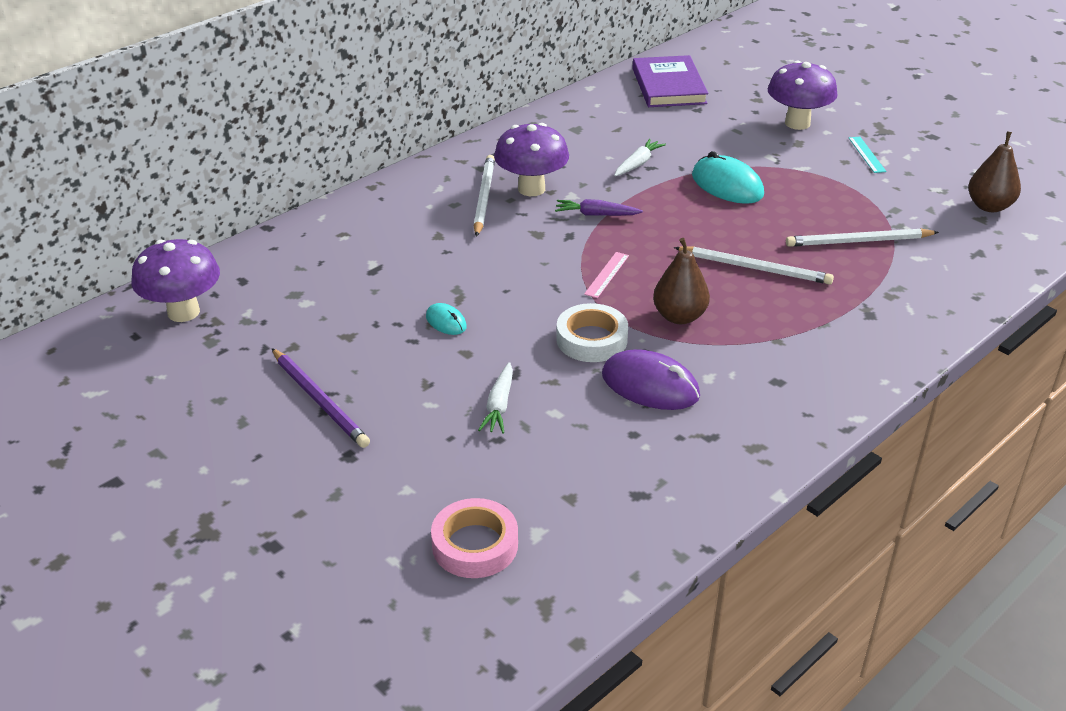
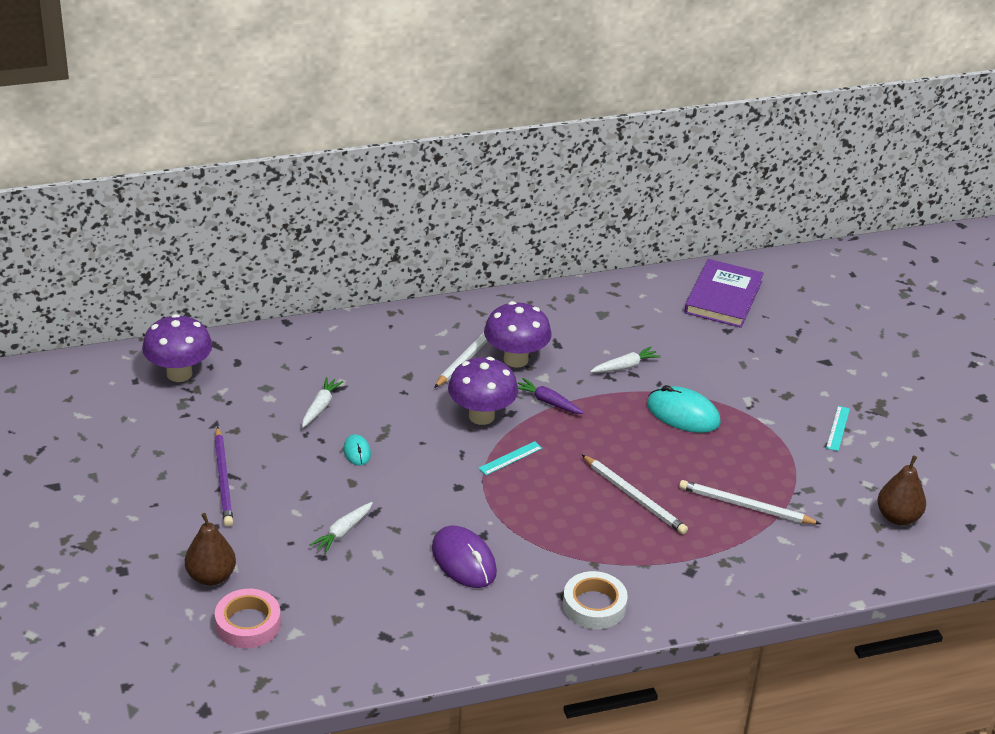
camera: 25 degrees right, 0 degrees up
(370, 293) = (320, 407): none -> white carrot
(591, 339) = (452, 507): white tape -> white tape (594, 605)
(607, 274) = (510, 458): pink ruler -> turquoise ruler
(679, 316) = (535, 514): brown pear -> brown pear (211, 576)
(727, 185) = (683, 414): turquoise mouse -> turquoise mouse turned 45 degrees counterclockwise
(797, 123) = (805, 375): purple mushroom -> purple mushroom (481, 416)

